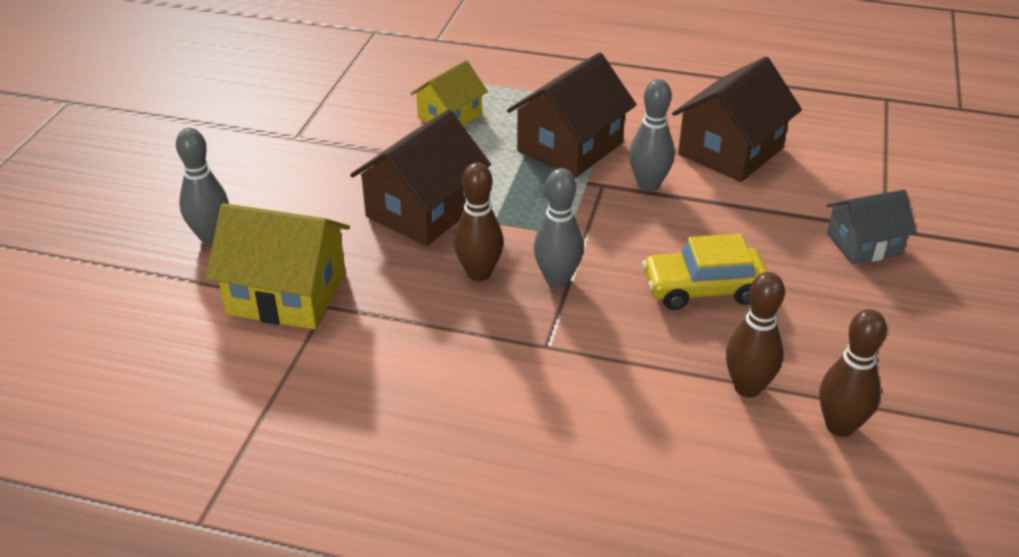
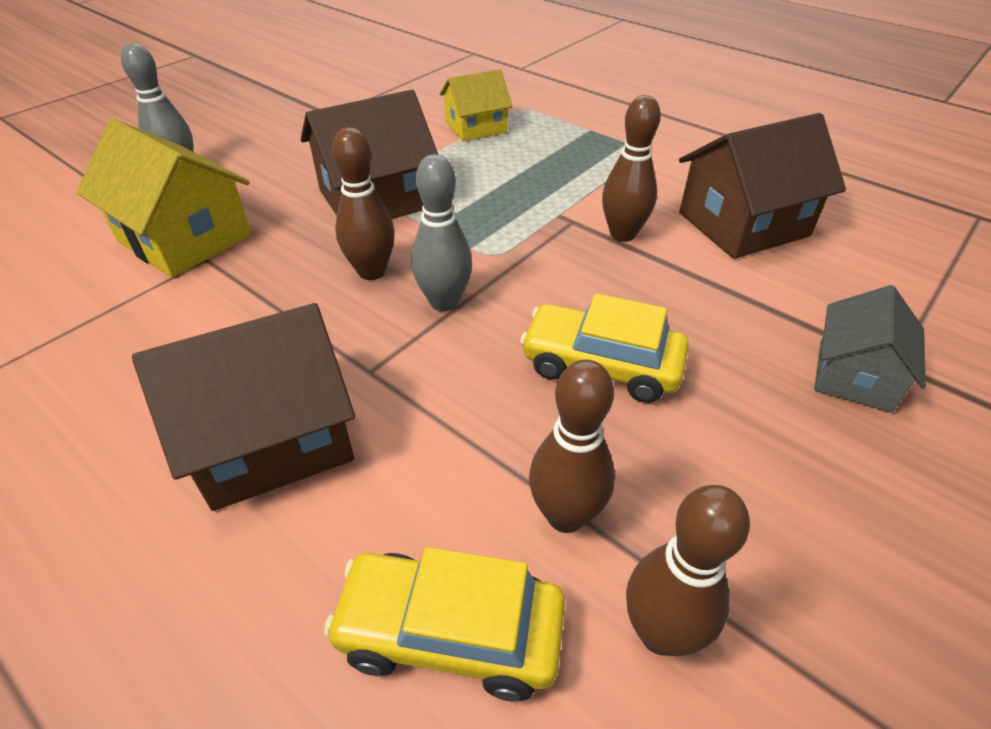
camera: 25 degrees right, 5 degrees up
(570, 147) = (567, 179): brown house -> brown house (271, 438)
(648, 185) = (622, 234): grey bowling pin -> brown bowling pin
(728, 470) = (450, 633): none -> yellow car
(863, 244) = (854, 375): grey house -> grey house turned 75 degrees counterclockwise

